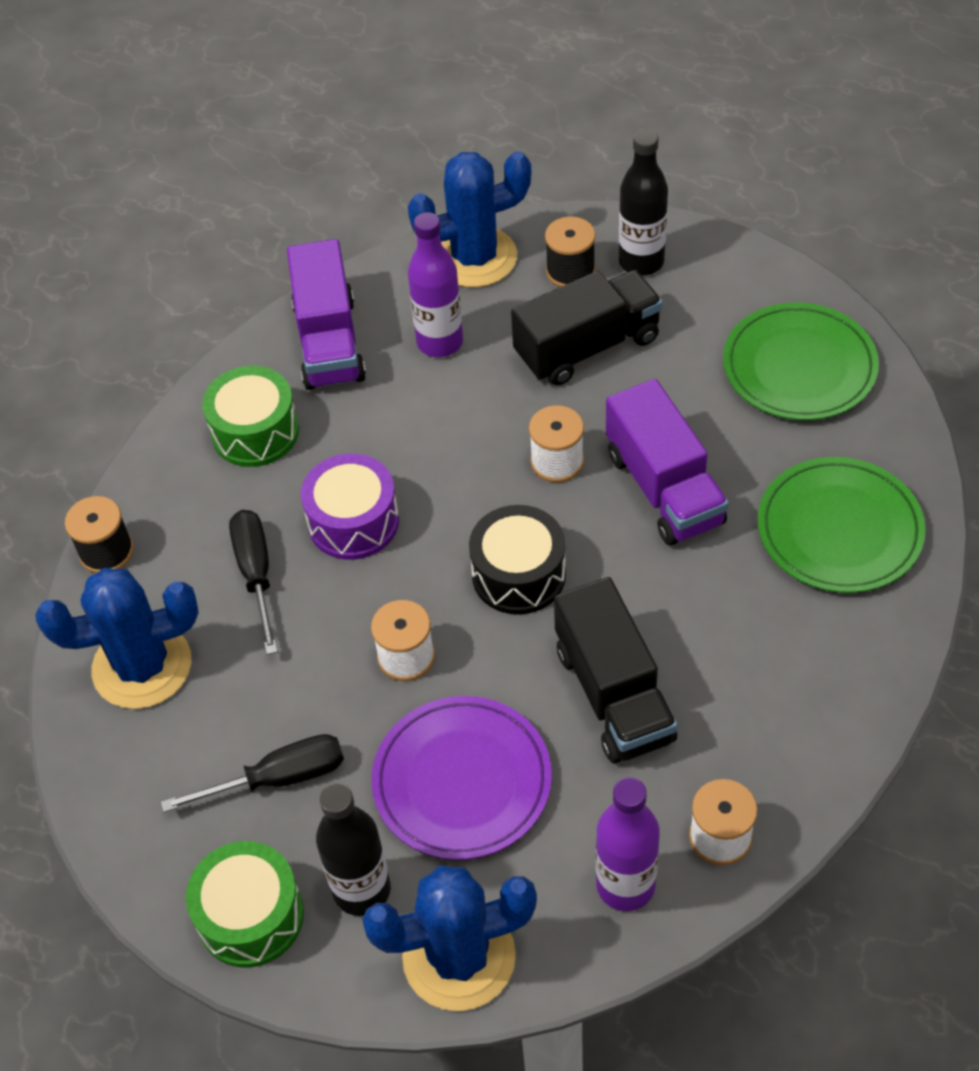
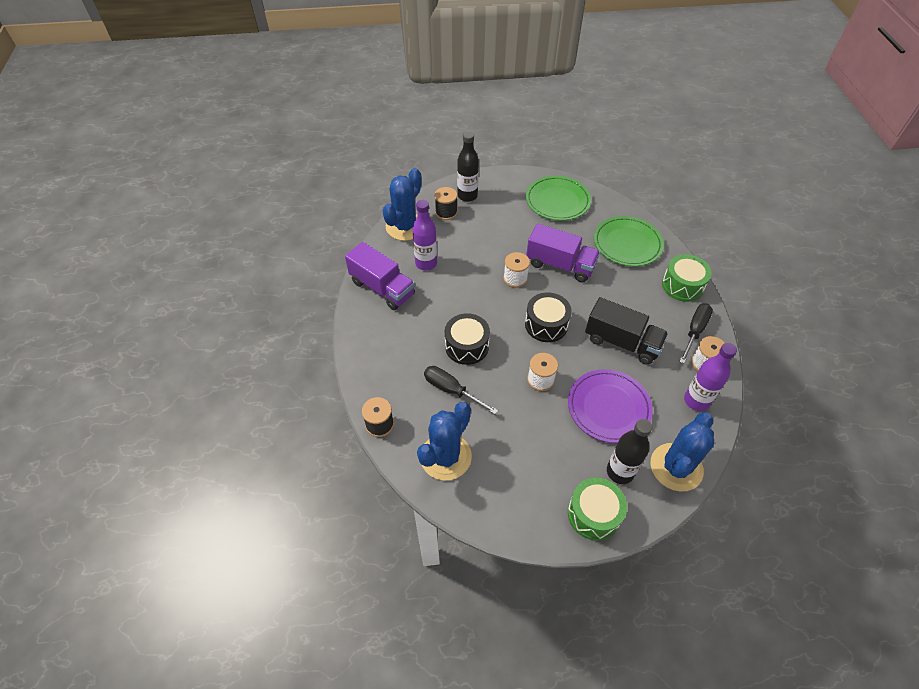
camera: 45 degrees left, 0 degrees up
(255, 432) = (390, 339): green drum -> green drum (682, 285)
(278, 778) = (546, 457): black screwdriver -> black screwdriver (694, 331)
(353, 522) = (466, 346): purple drum -> black drum
(587, 347) = (481, 234): black truck -> none

